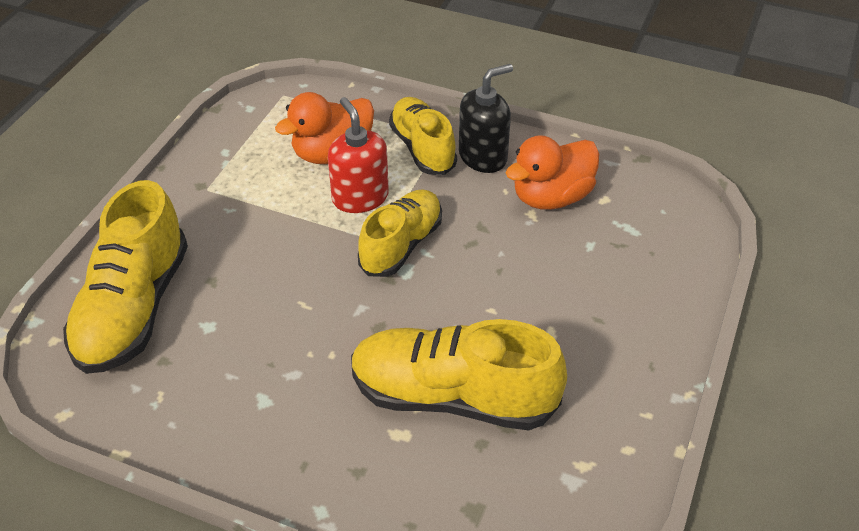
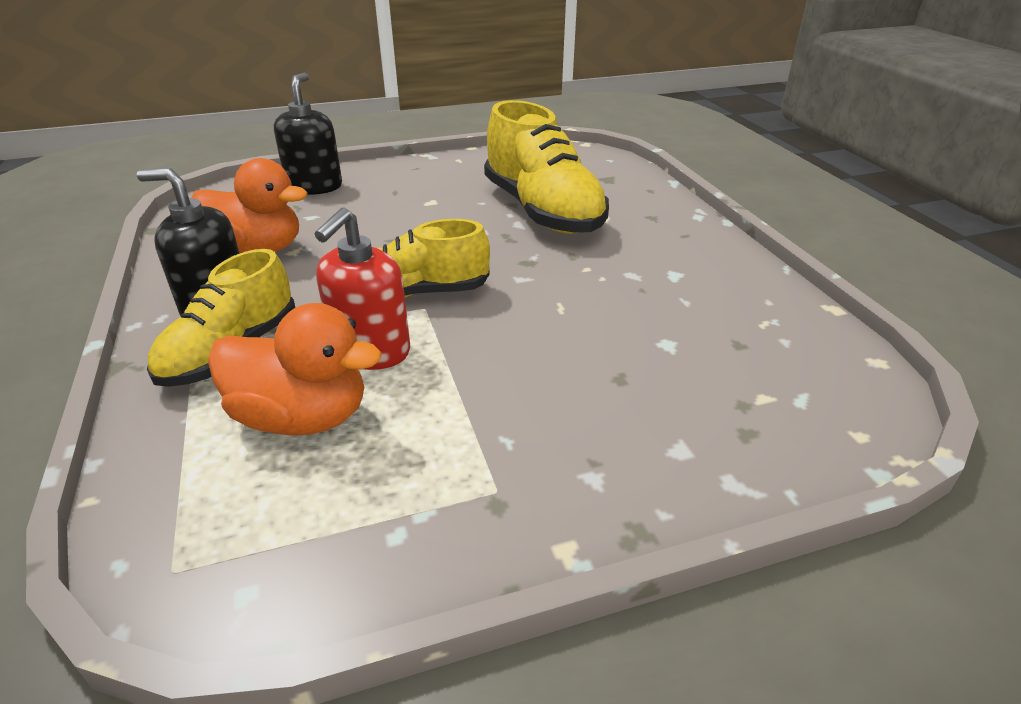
camera: 130 degrees left, 10 degrees down
(133, 309) = (735, 407): yellow shoe -> none
(660, 272) = (314, 186): none -> black soap dispenser

